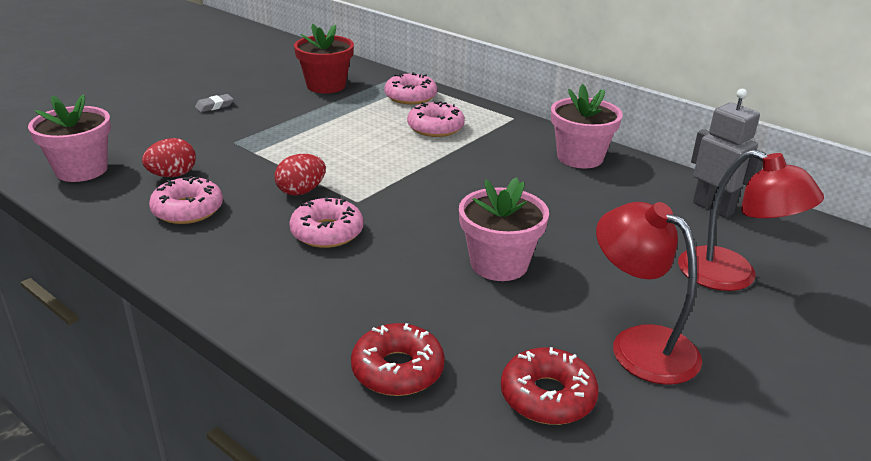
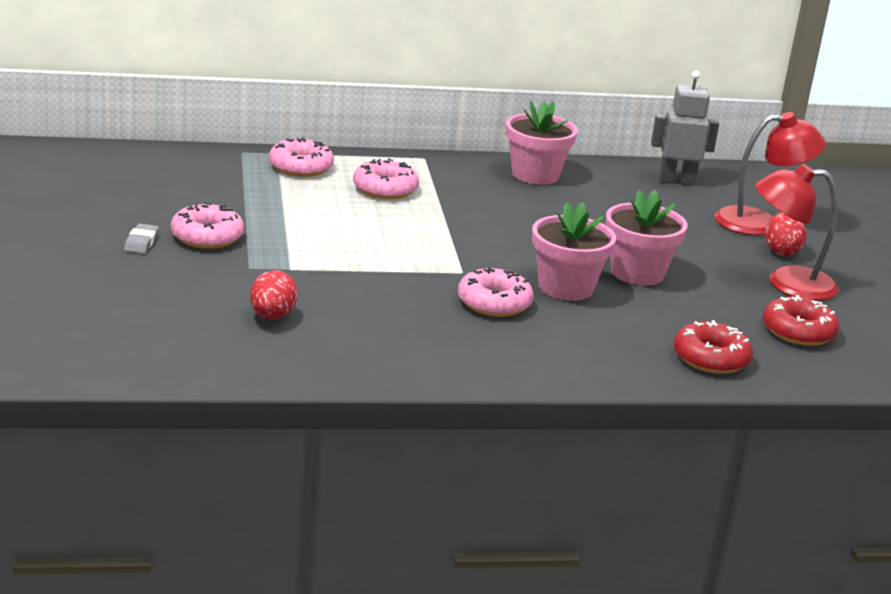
camera: 50 degrees left, 5 degrees down
(81, 170) = (177, 348): pink flower pot -> pink flower pot (566, 287)
(188, 210) = (357, 335): pink donut -> pink donut (207, 236)
(301, 191) = (406, 283): red egg -> red egg (781, 251)
(326, 86) = (198, 183): red flower pot -> none

